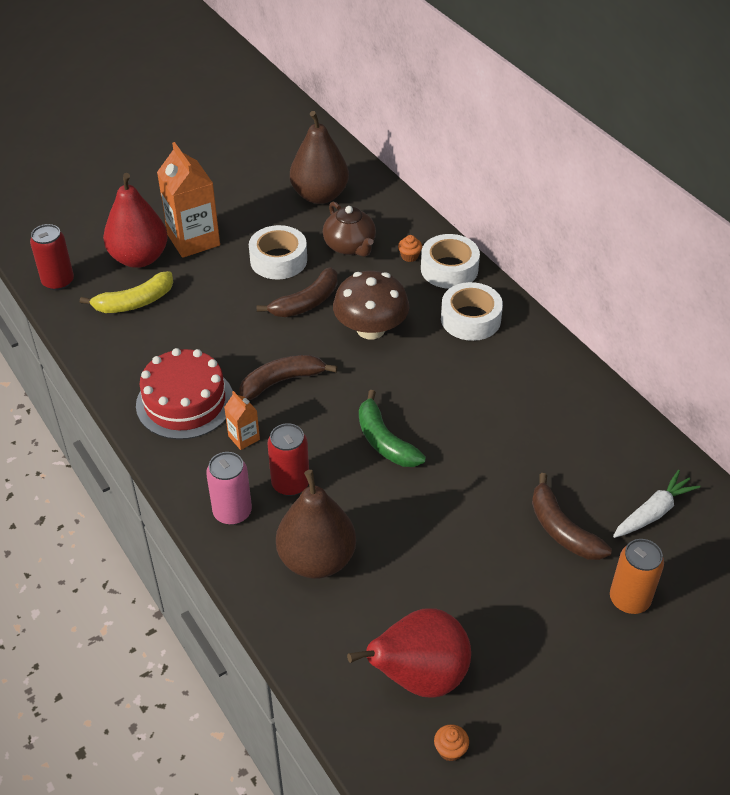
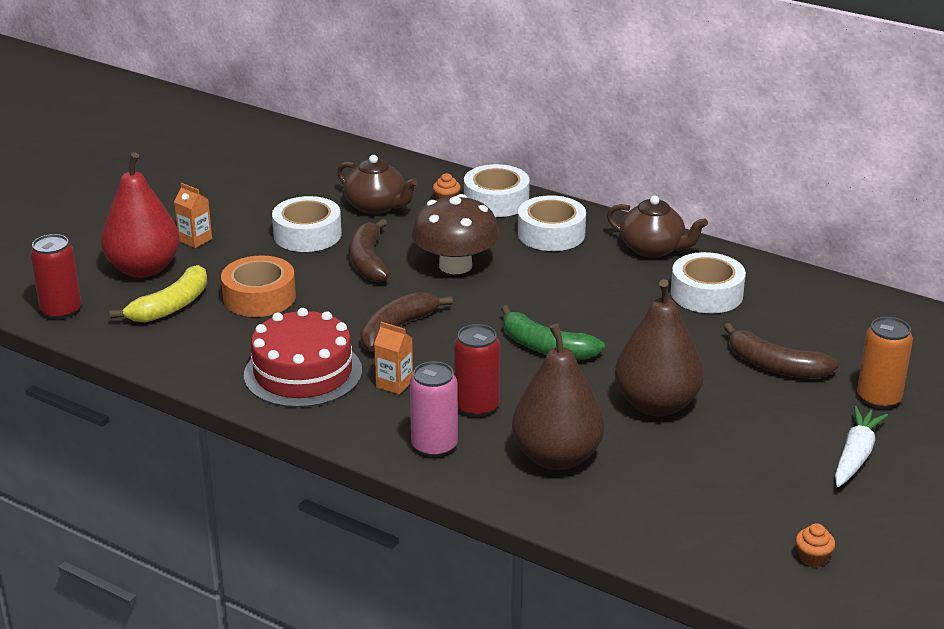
camera: 25 degrees left, 15 degrees down
(193, 240) = (195, 240): orange carton -> orange carton, size x0.48
(202, 314) = (259, 297): none -> orange tape
(306, 302) = (368, 261): brown banana -> brown banana turned 150 degrees clockwise
(319, 195) = (308, 174): brown pear -> brown pear (656, 404)
(419, 677) = (736, 514): red pear -> none
(545, 363) = (653, 249): none -> brown teapot
(557, 428) = (706, 294): none -> white tape
(653, 512) = (846, 330): white carrot -> white carrot (855, 455)

